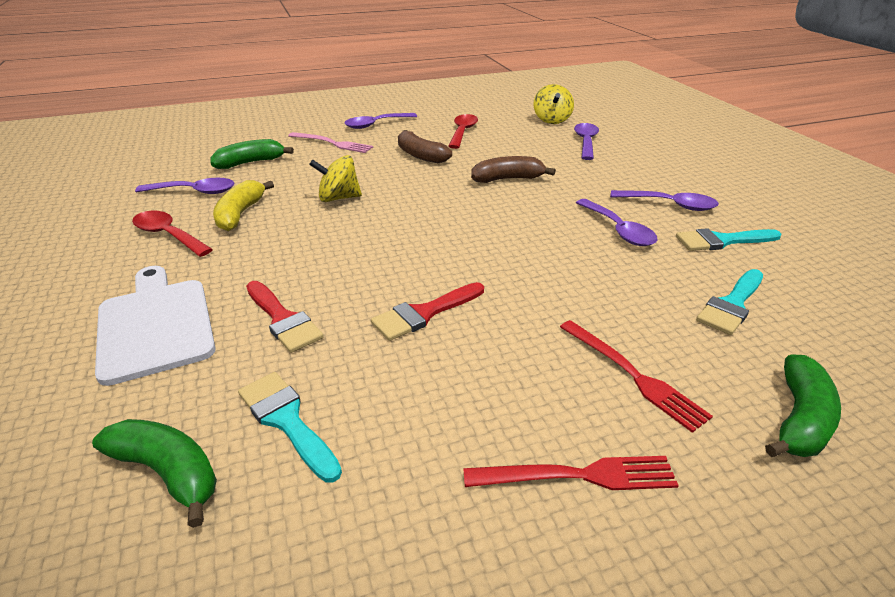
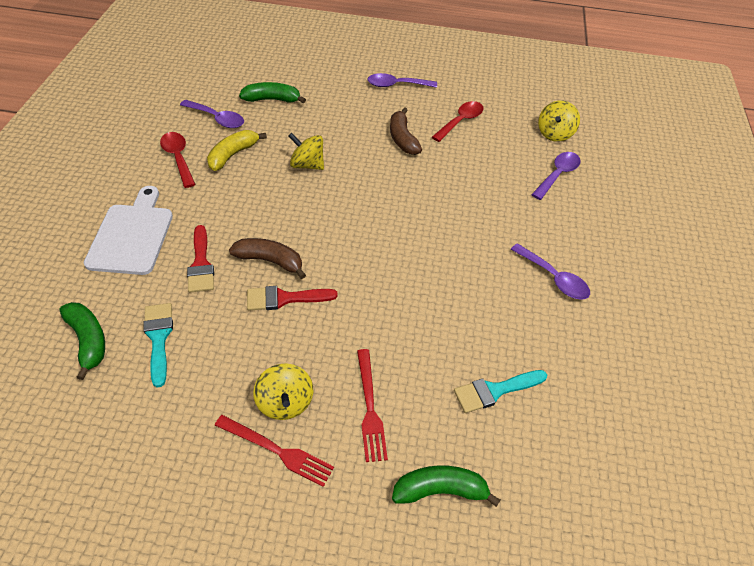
camera: 25 degrees right, 15 degrees up
(332, 143) = (346, 98): pink fork -> none
(508, 179) = (448, 194): brown banana -> brown banana (270, 261)
(530, 416) = (285, 402): none -> yellow spinning top
(618, 230) = (483, 285): purple spoon -> none
(721, 241) = (555, 333): turquoise brush -> none
(799, 419) = (440, 490): green banana -> green banana turned 150 degrees counterclockwise

